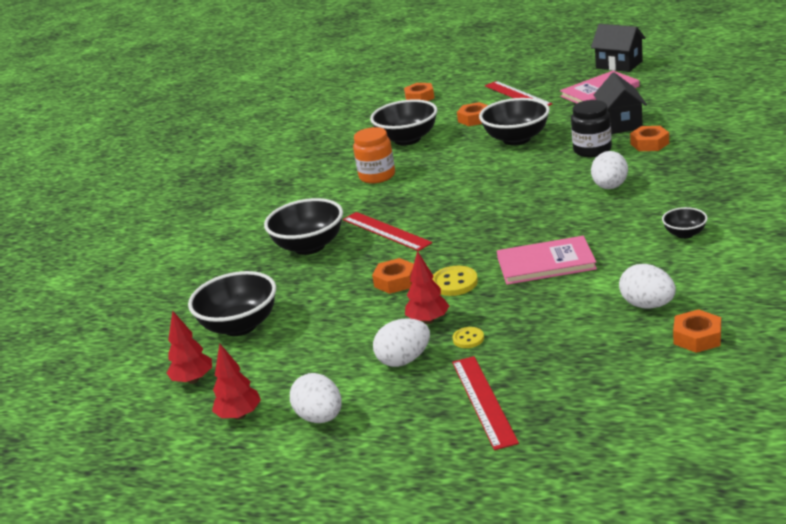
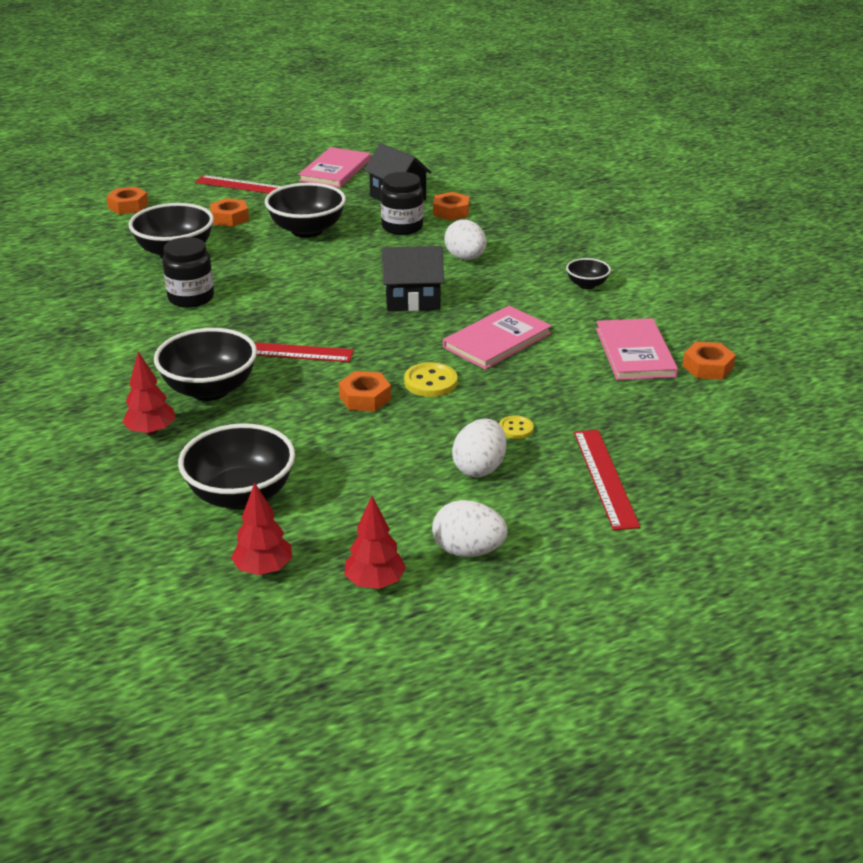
camera: 45 degrees left, 5 degrees up
(377, 176) = (191, 298): orange jar -> black jar
(428, 320) = (452, 424): red tree -> red tree (151, 432)
(483, 401) = (604, 478): red ruler -> red ruler turned 45 degrees clockwise
(619, 65) = (321, 142): black house -> black house (412, 300)
(647, 305) = (634, 352): white egg -> pink book

